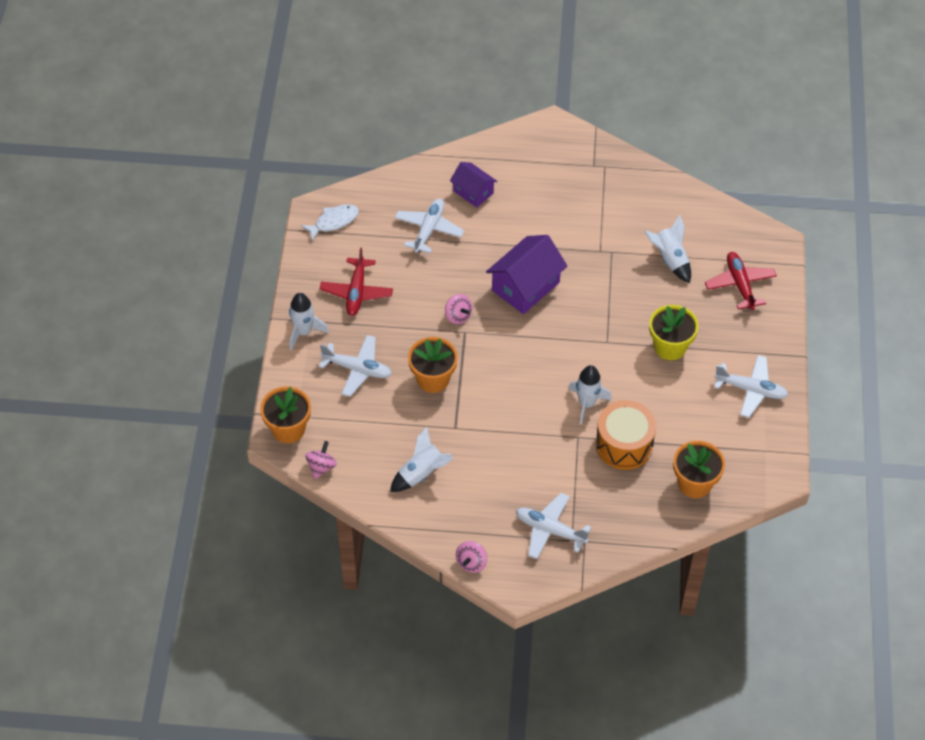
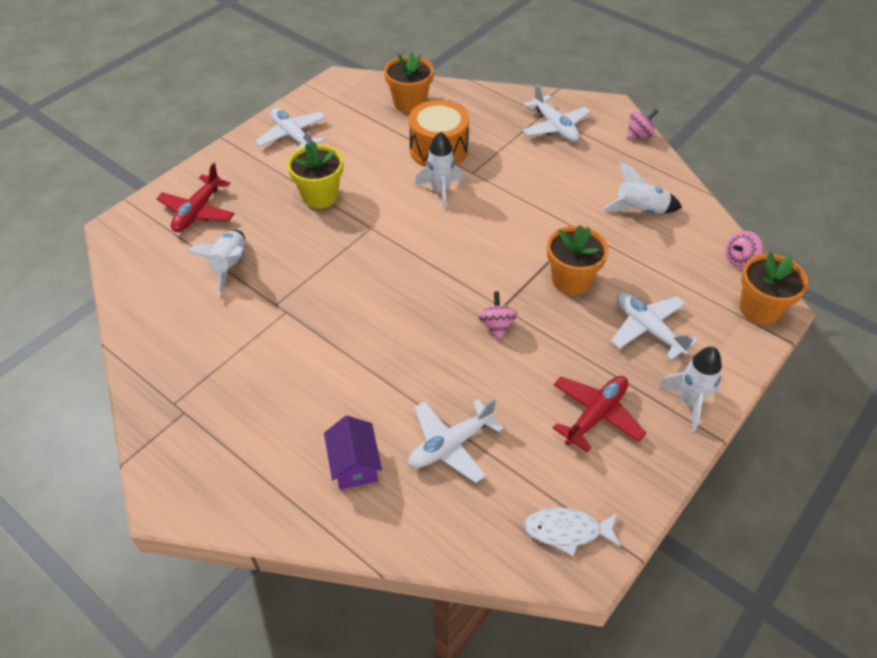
camera: 145 degrees left, 5 degrees down
(525, 286) = (398, 318): purple house -> none

